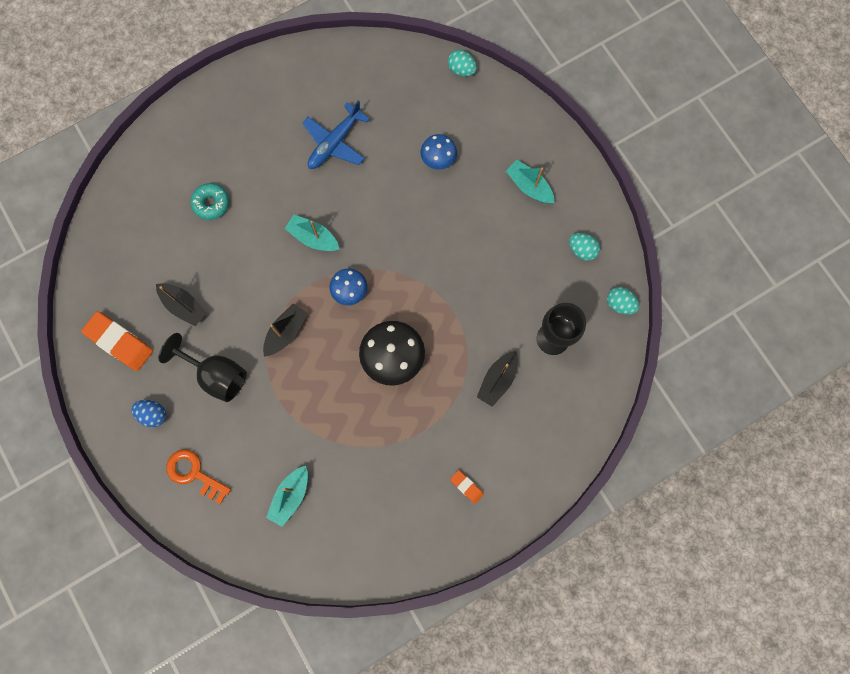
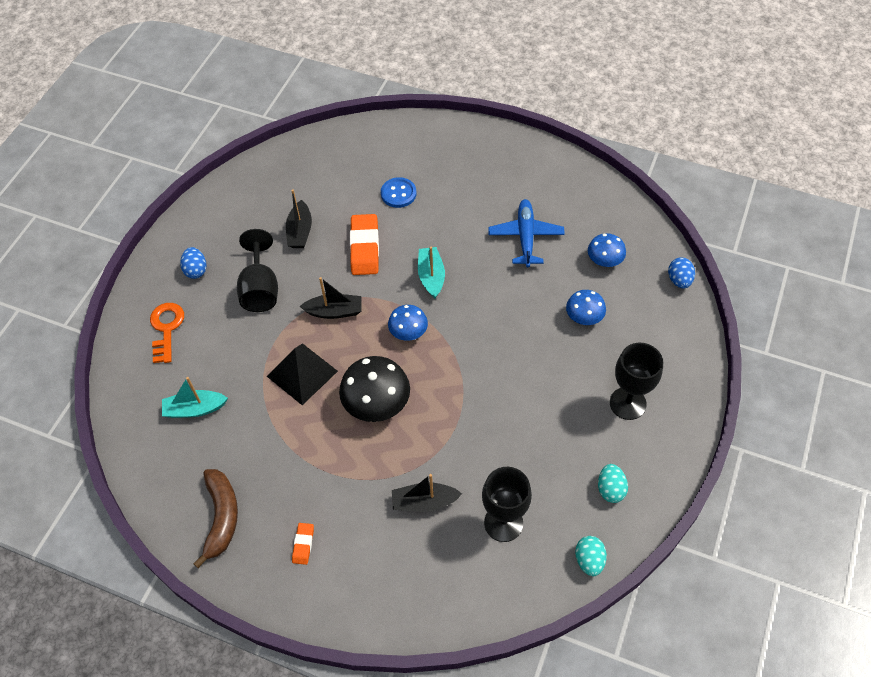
camera: 55 degrees right, 20 degrees down
(119, 342) = (238, 212): orange eraser -> orange eraser (365, 247)
(211, 203) = (398, 193): turquoise donut -> blue button
(323, 394) = (302, 373): none -> black pyramid
(335, 142) = (525, 237): blue plane -> blue plane turned 90 degrees clockwise
(400, 532) = (221, 517): none -> brown banana
(402, 105) = (604, 260): none -> blue mushroom
(461, 70) = (679, 280): turquoise egg -> blue egg
(529, 186) = (627, 403): turquoise boat -> black goblet

